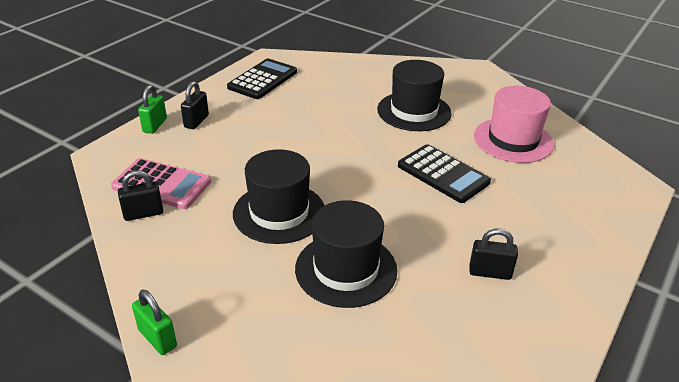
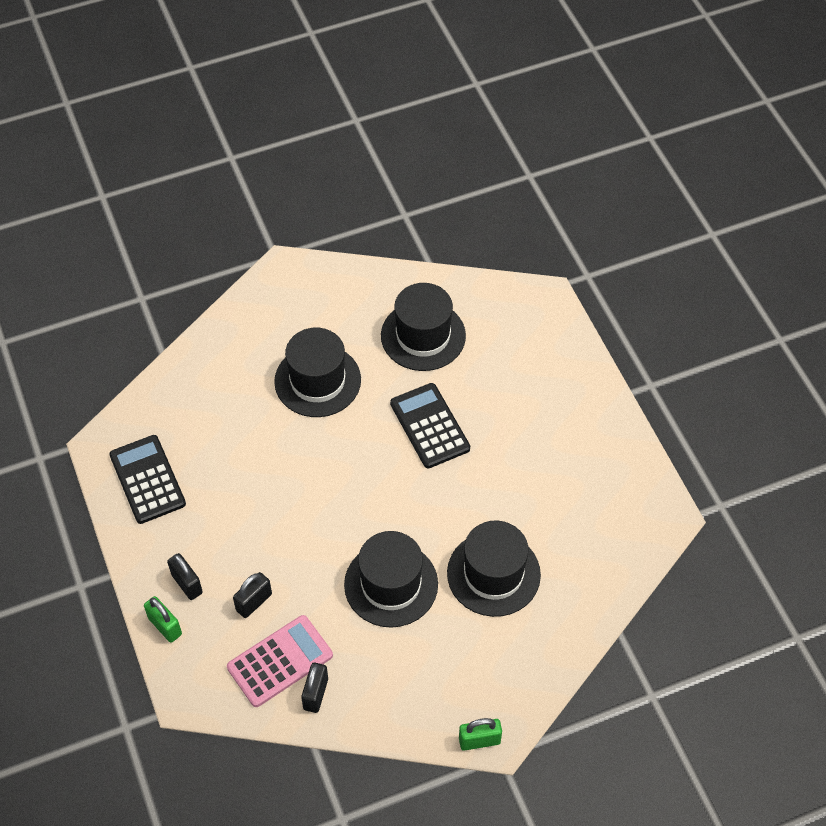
camera: 55 degrees left, 20 degrees up
(443, 174) = (429, 426): black calculator -> black calculator turned 105 degrees counterclockwise
(490, 273) = (563, 479): black padlock -> black padlock (254, 602)
(513, 140) = (423, 336): pink hat -> black hat

